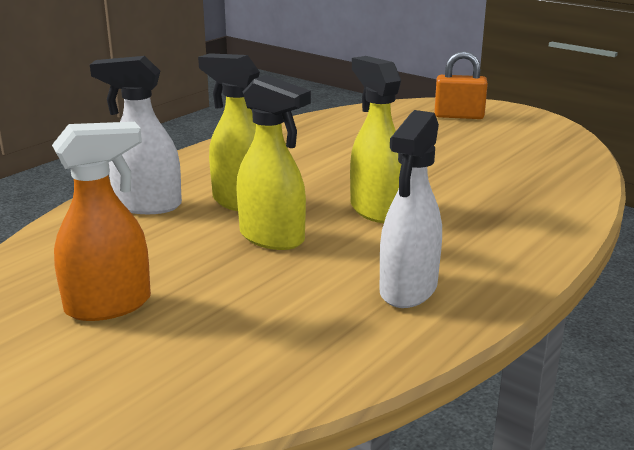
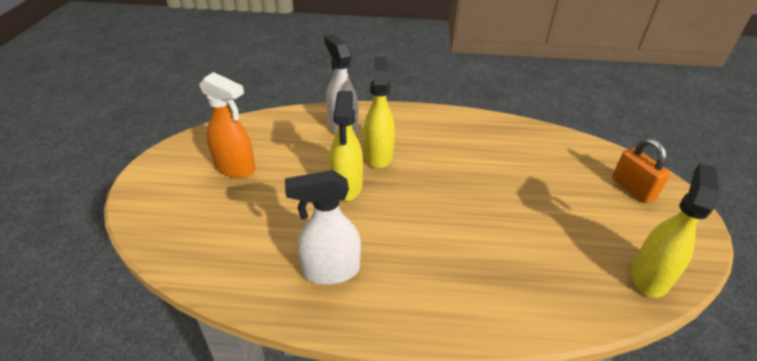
camera: 55 degrees right, 15 degrees up
(375, 210) = (423, 212): yellow spray bottle -> yellow spray bottle (649, 276)

